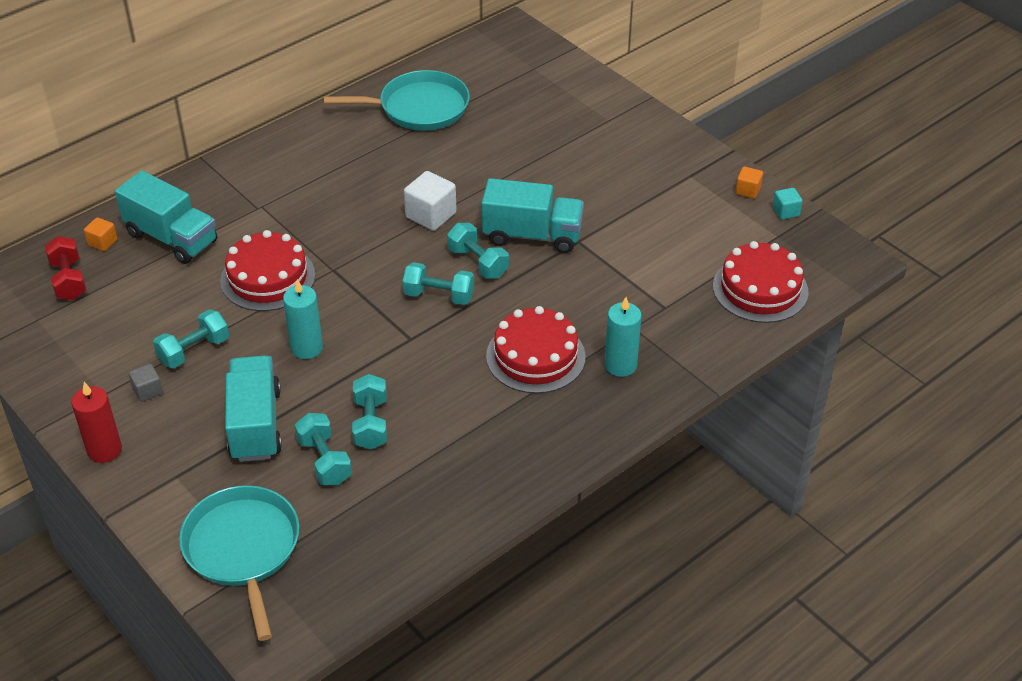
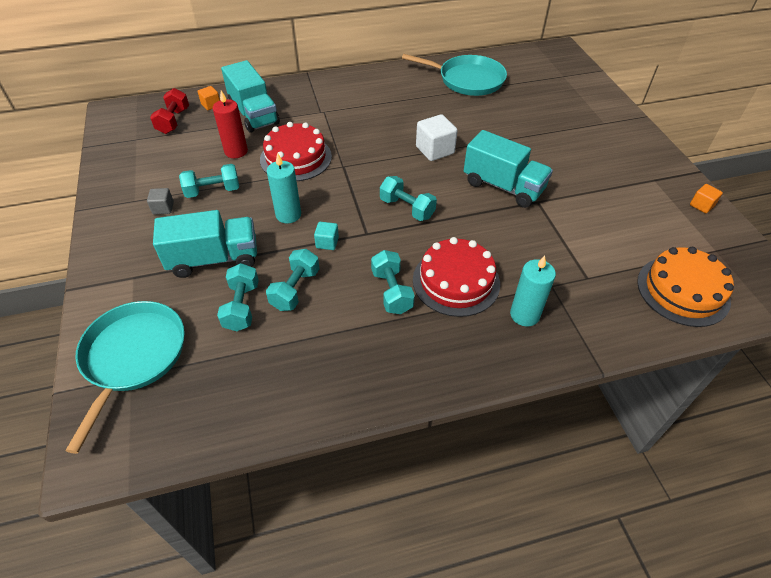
camera: 25 degrees right, 5 degrees up
(104, 450) = (104, 240): red candle -> red candle (236, 151)
(255, 425) = (214, 259): turquoise truck -> turquoise truck turned 60 degrees clockwise
(478, 262) = (450, 193): turquoise dumbbell -> turquoise dumbbell (391, 291)
(760, 289) = (683, 291): red cake -> orange cake
(786, 211) = (731, 232): turquoise cube -> turquoise cube (327, 242)

